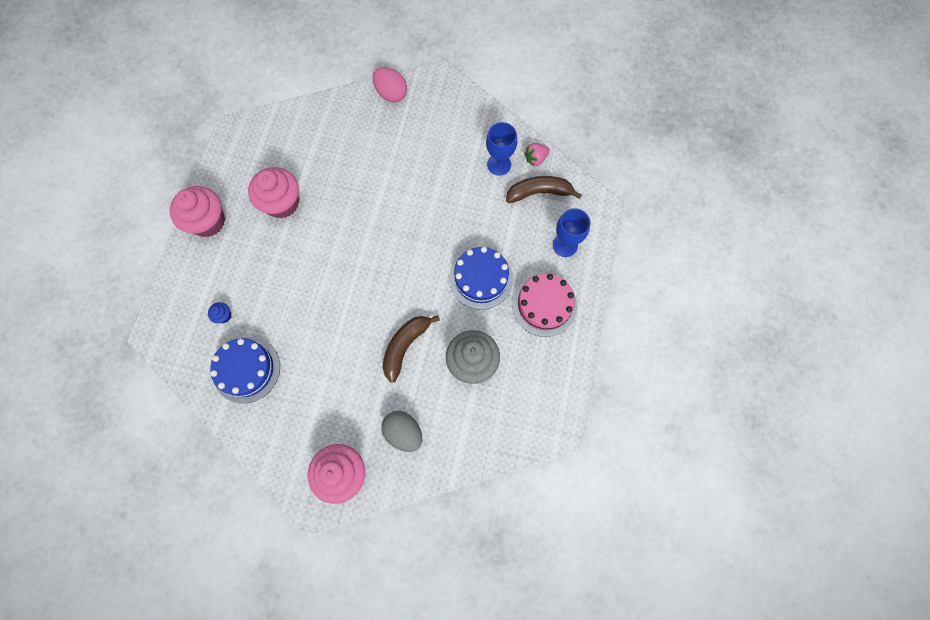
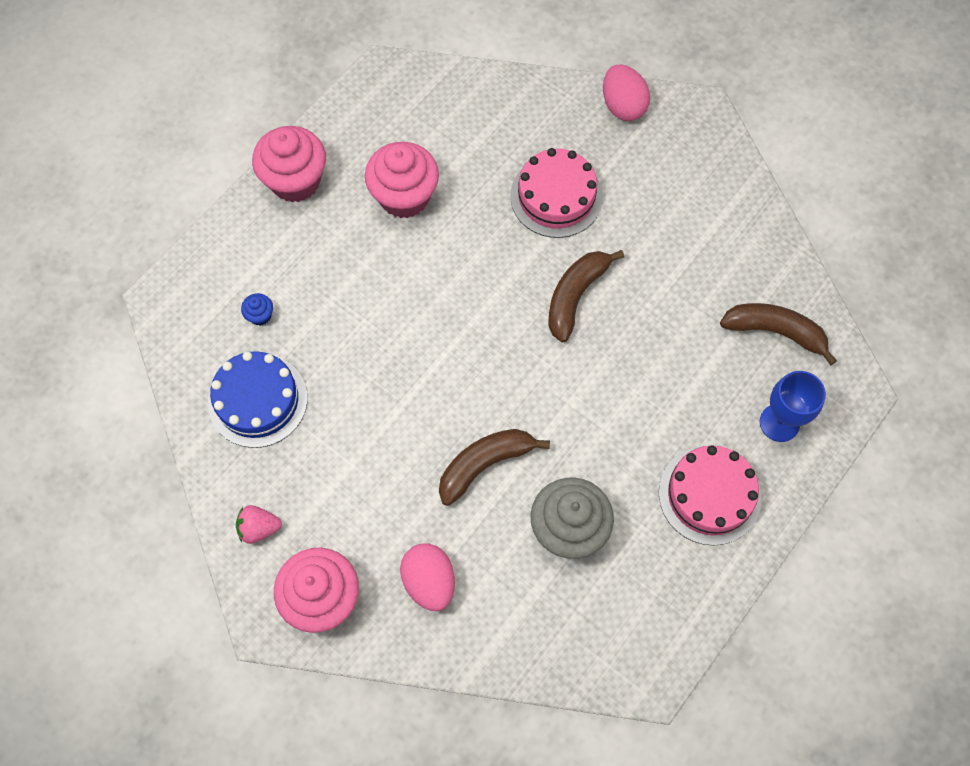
camera: 25 degrees right, 5 degrees down
(376, 165) = (556, 196): none -> pink cake
(403, 432) = (429, 581): grey egg -> pink egg
(414, 221) = (575, 296): none -> brown banana
(481, 278) = (634, 417): blue cake -> none
(499, 164) = (733, 267): blue goblet -> none
(535, 159) = (792, 281): pink strawberry -> pink strawberry (259, 528)

